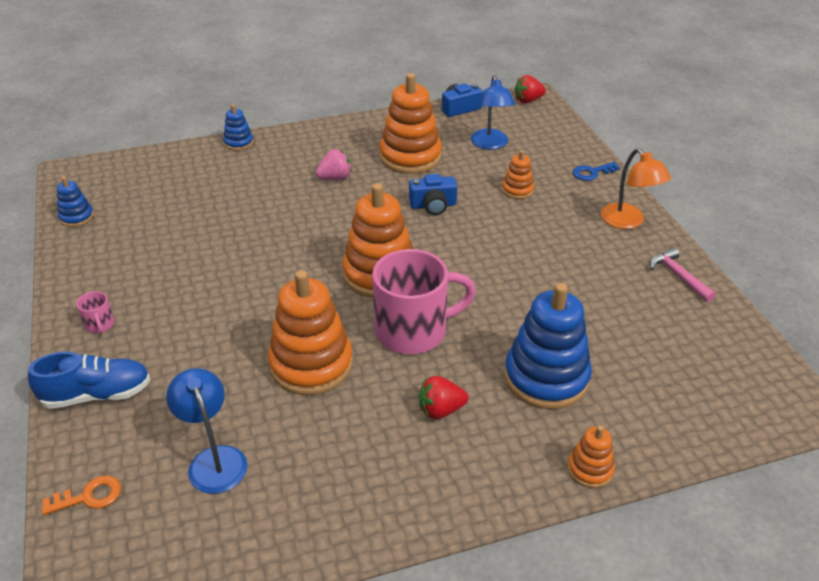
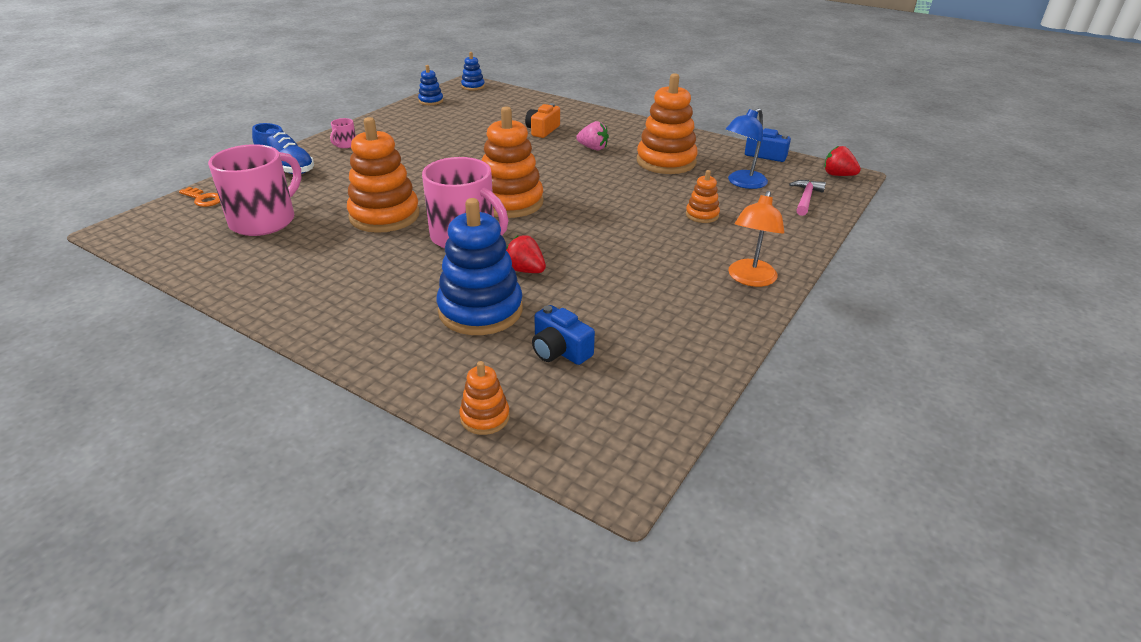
camera: 50 degrees right, 5 degrees down
(214, 459) = (265, 220): blue lamp -> pink mug
(238, 143) = (577, 108): blue stacking toy -> blue stacking toy (473, 86)
(258, 185) = (542, 130): none -> orange camera
(433, 205) = (621, 191): blue camera -> blue camera (559, 350)
(440, 410) = (391, 278): red strawberry -> red strawberry (525, 270)
(590, 469) = (393, 368): orange stacking toy -> orange stacking toy (485, 417)
(592, 173) = (791, 238): blue key -> none
(678, 276) = (712, 332): pink hammer -> pink hammer (805, 198)

